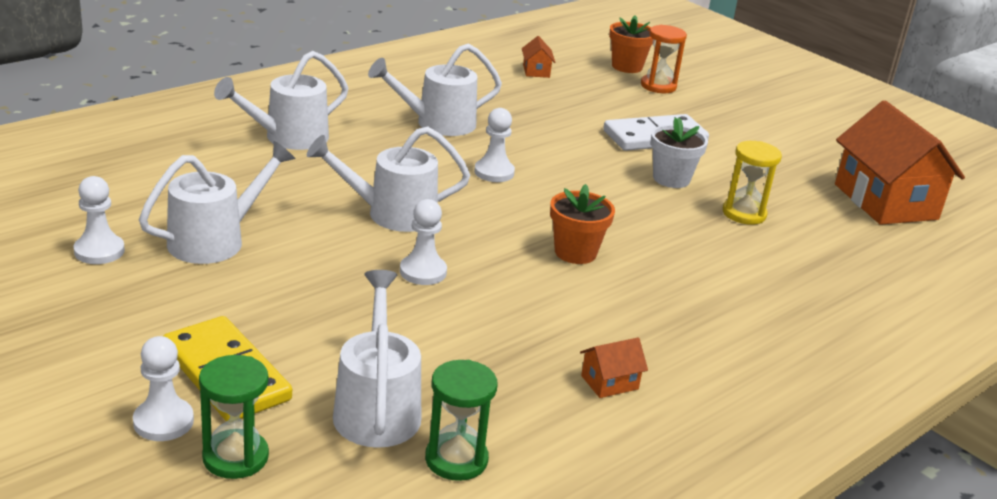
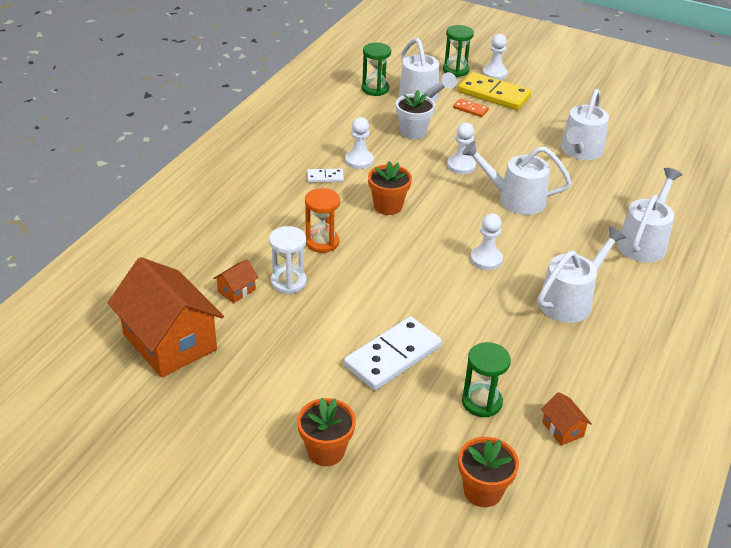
camera: 160 degrees right, 10 degrees up
(99, 251) = (620, 129): white pawn -> white pawn (359, 160)
(306, 357) = (470, 109): none -> orange domino
(391, 214) = (514, 199): white watering can -> white watering can turned 135 degrees counterclockwise
(591, 97) = (481, 402): none -> green hourglass
(609, 382) = (328, 135): orange house -> orange house (236, 290)
(648, 314) = (325, 177): none -> white domino
(658, 86) = (429, 459): orange hourglass -> orange hourglass (322, 242)
(671, 179) = (356, 302): white flower pot -> white flower pot (413, 132)
(742, 109) = (326, 451): none -> orange flower pot
(744, 214) = (288, 282): yellow hourglass -> white hourglass

